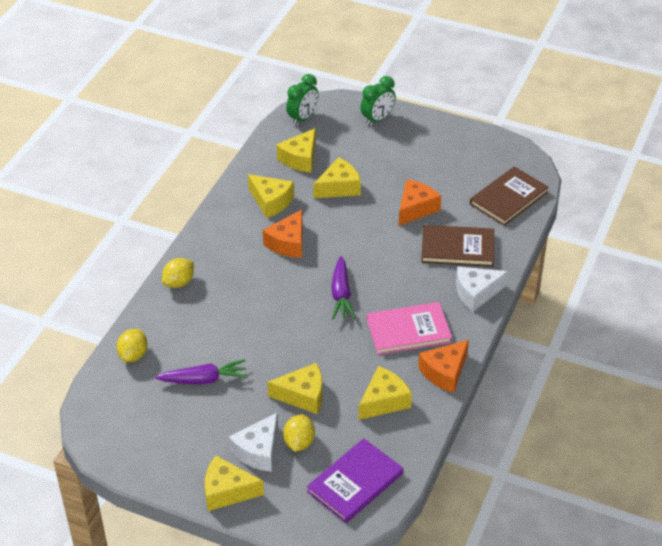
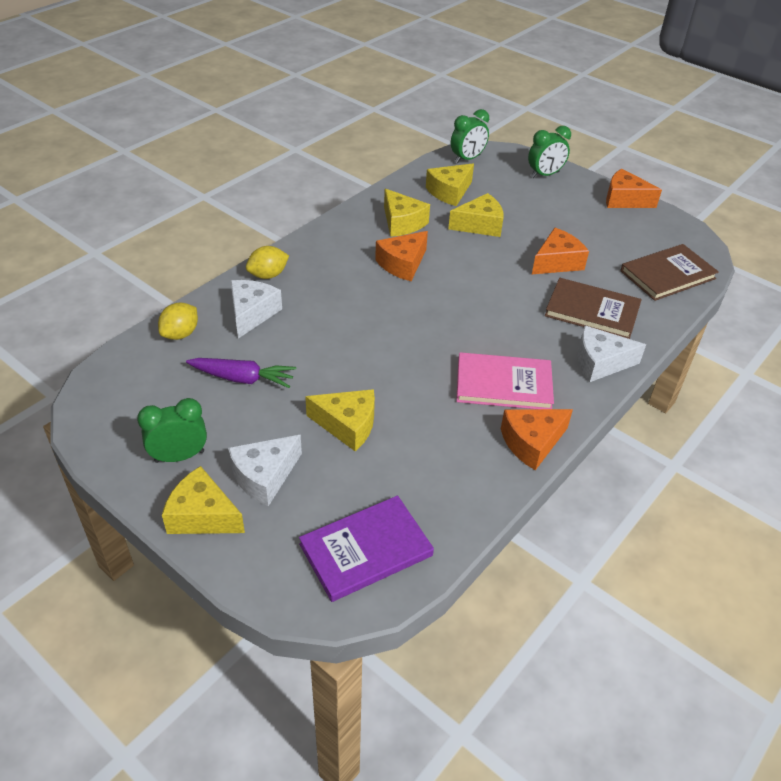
camera: 15 degrees right, 0 degrees up
(183, 321) = (252, 313): none -> white cheese
(187, 454) = (179, 456): none -> green clock
(299, 442) = (318, 479): yellow lemon -> none
(341, 294) = (439, 327): purple carrot -> none
(384, 401) = (443, 457): yellow cheese -> none
(454, 130) = (624, 200): none -> orange cheese

